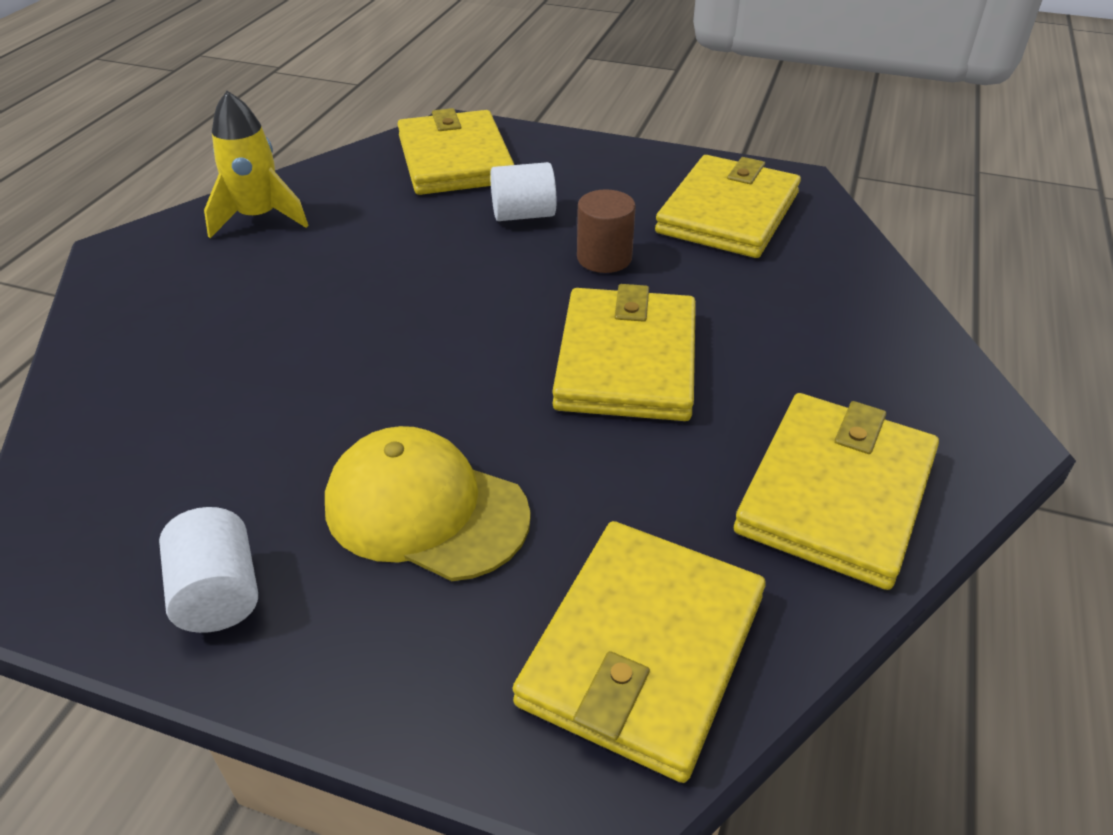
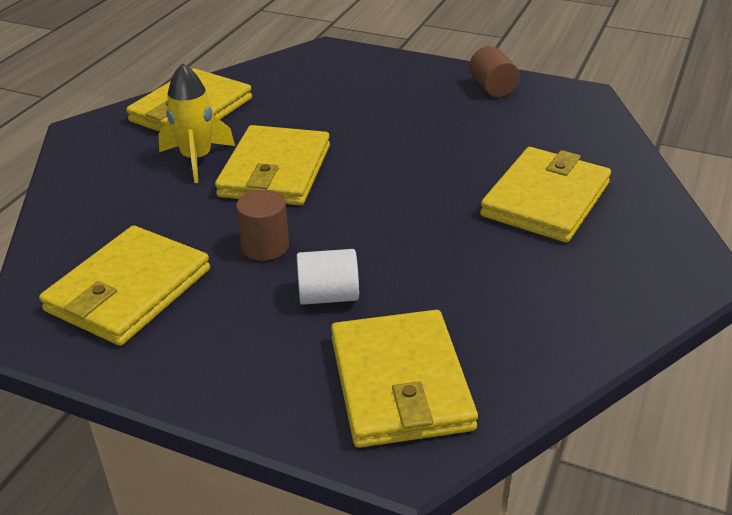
camera: 175 degrees left, 5 degrees down
(218, 594) = (492, 88): white cylinder -> brown cylinder
(259, 218) = (592, 303): yellow rocket -> yellow rocket (197, 159)
(425, 510) = (402, 110): yellow cap -> none
(643, 650) = (308, 70): yellow wallet -> yellow wallet (545, 199)

